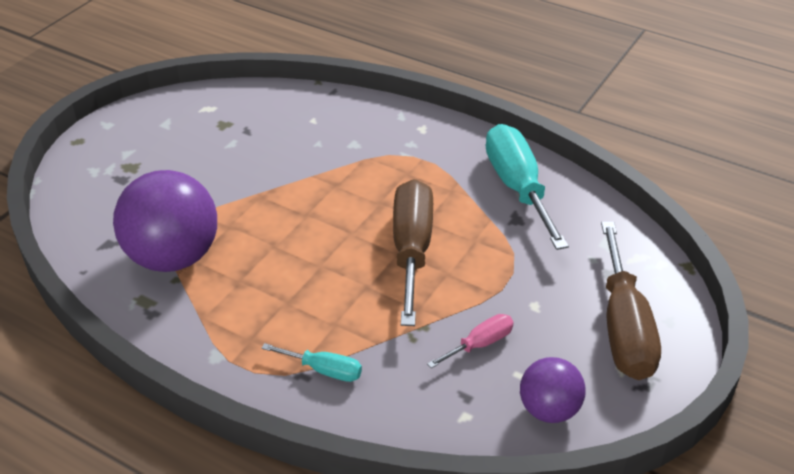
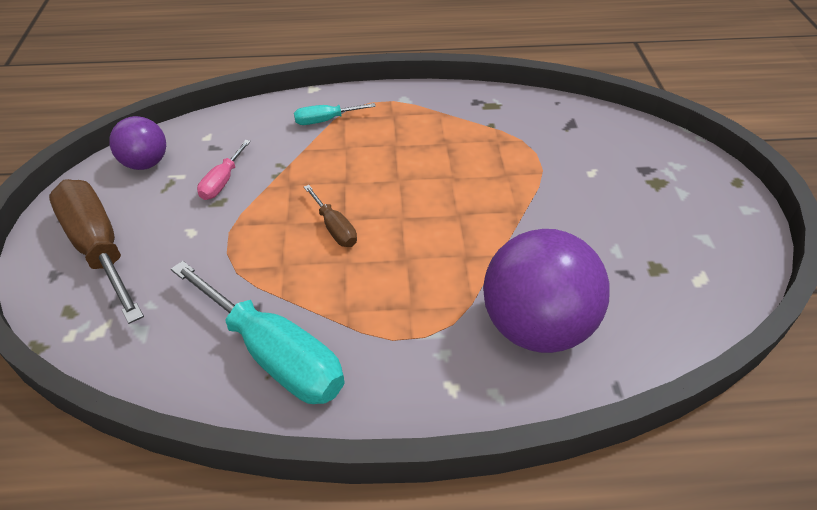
camera: 145 degrees right, 5 degrees up
(173, 257) = (513, 136): purple ball -> purple ball (536, 327)
(412, 250) = (334, 228): brown screwdriver -> brown screwdriver, size x0.48

